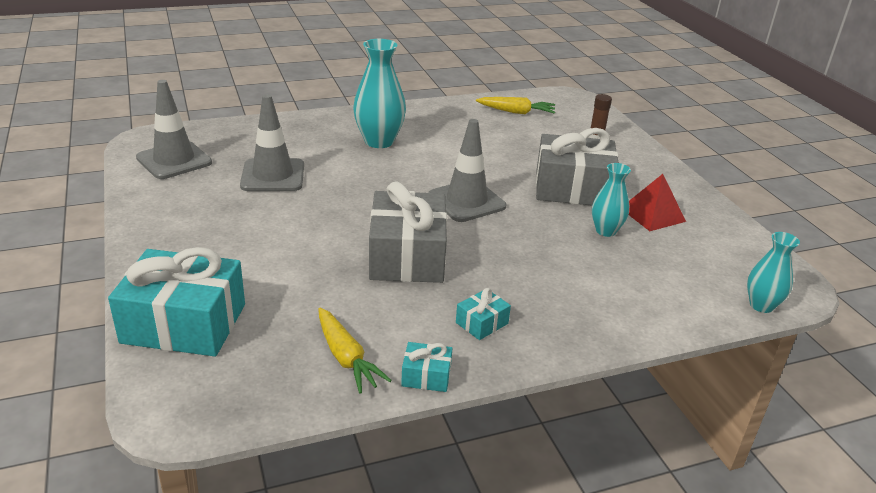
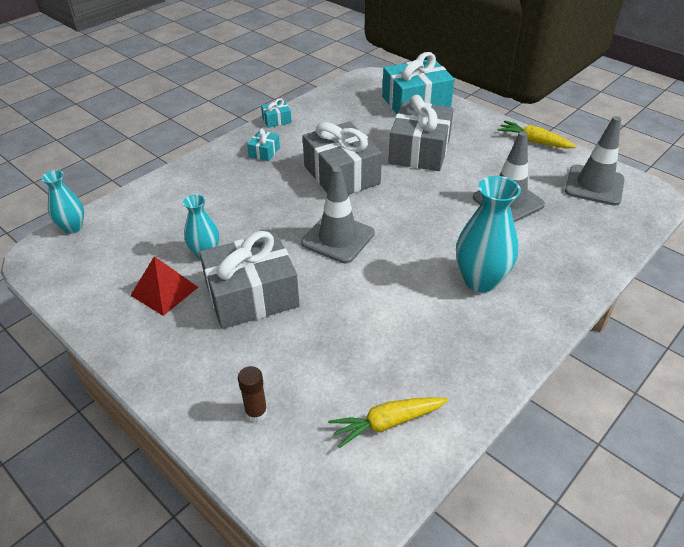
camera: 155 degrees right, 10 degrees up
(283, 251) = (419, 150): none -> grey gift
(346, 358) = (322, 115): yellow carrot -> yellow carrot (534, 141)

